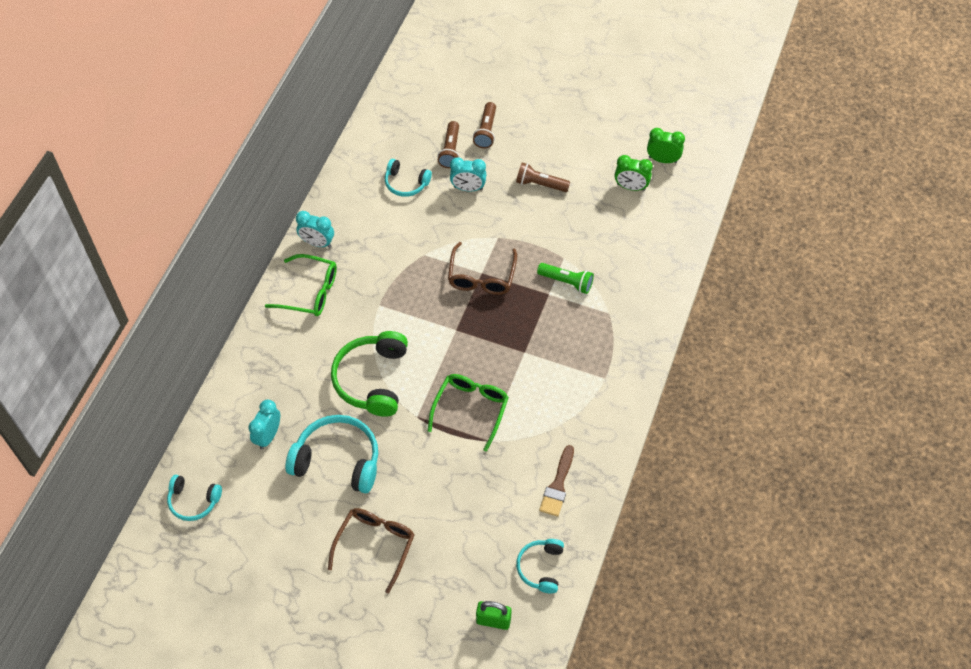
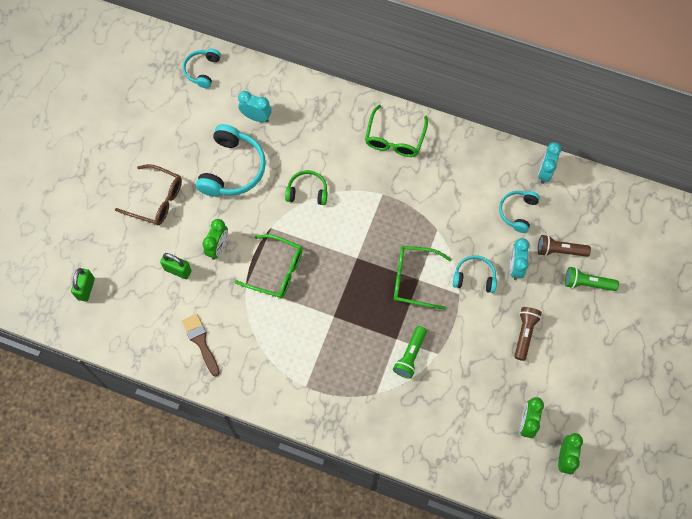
camera: 90 degrees right, 10 degrees up
(317, 243) = (446, 141): turquoise clock -> turquoise clock (545, 172)
(372, 379) = (307, 191): green headphones -> green headphones, size x0.58
(441, 472) = (218, 248): none -> green clock
(469, 515) = (178, 270): none -> green padlock
(481, 277) = (414, 279): brown glasses -> green glasses
(486, 131) = (587, 283): brown flashlight -> green flashlight
(541, 567) = (127, 326): turquoise headphones -> turquoise headphones (474, 277)
(558, 485) = (201, 342): brown brush -> brown brush turned 45 degrees clockwise

